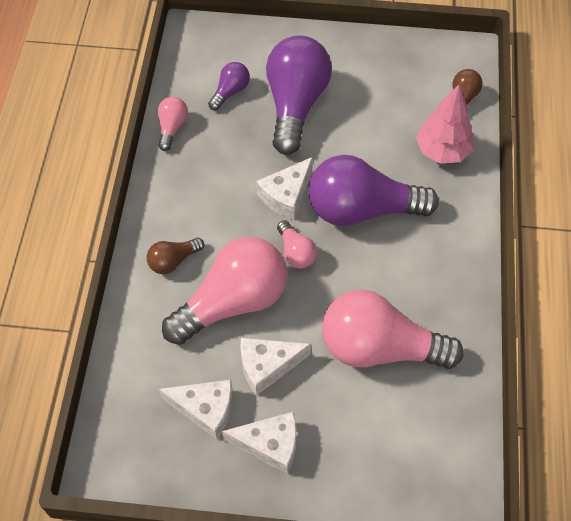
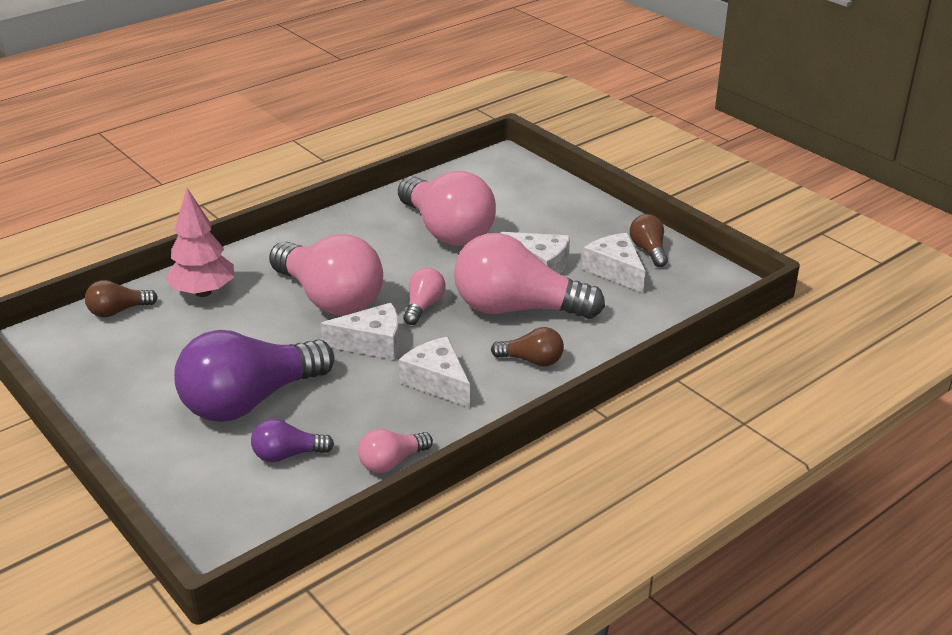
camera: 135 degrees left, 25 degrees down
(203, 462) = (648, 250): none -> brown light bulb
(270, 445) = (590, 234): white cheese -> white cheese (437, 381)
(362, 209) = (330, 299): purple light bulb -> pink light bulb

